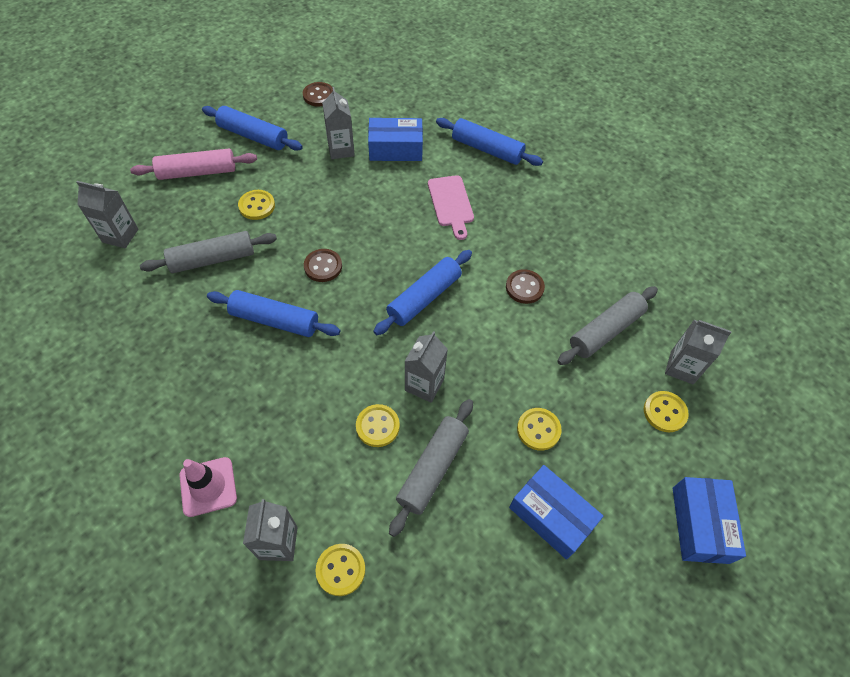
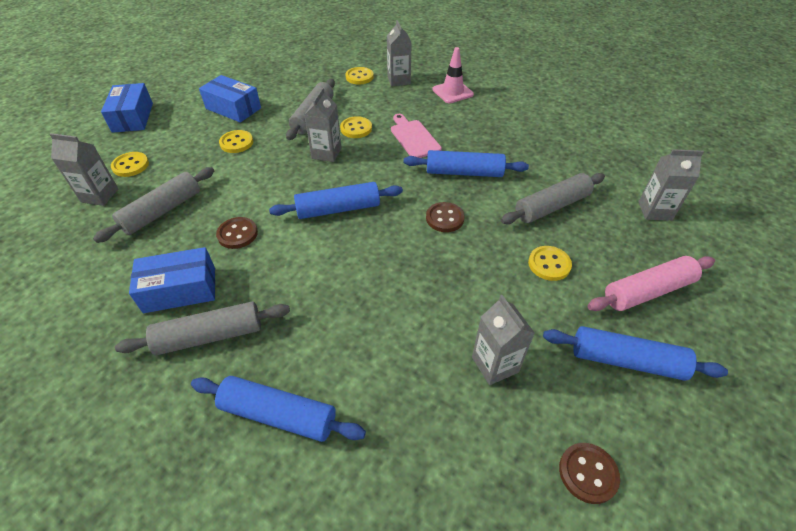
camera: 170 degrees right, 10 degrees down
(395, 149) = (418, 383): blue box -> blue box (180, 290)
(424, 297) = (338, 209): blue rolling pin -> blue rolling pin turned 45 degrees clockwise
(451, 204) = (324, 311): pink cutting board -> pink cutting board (414, 138)
(537, 202) = (210, 336): none -> grey rolling pin

